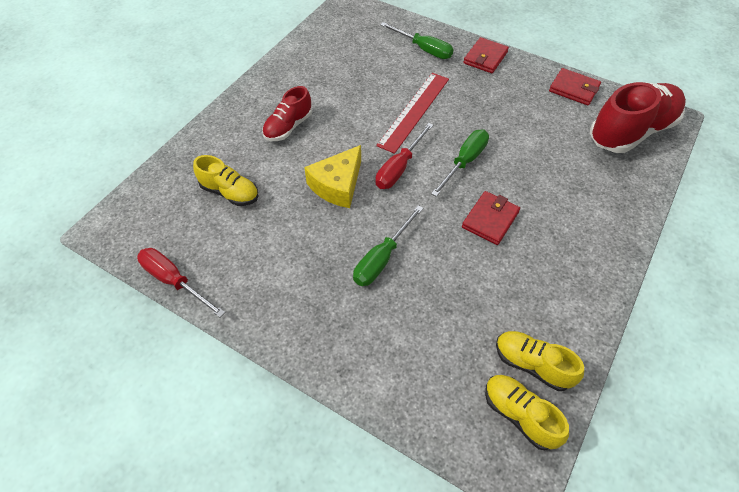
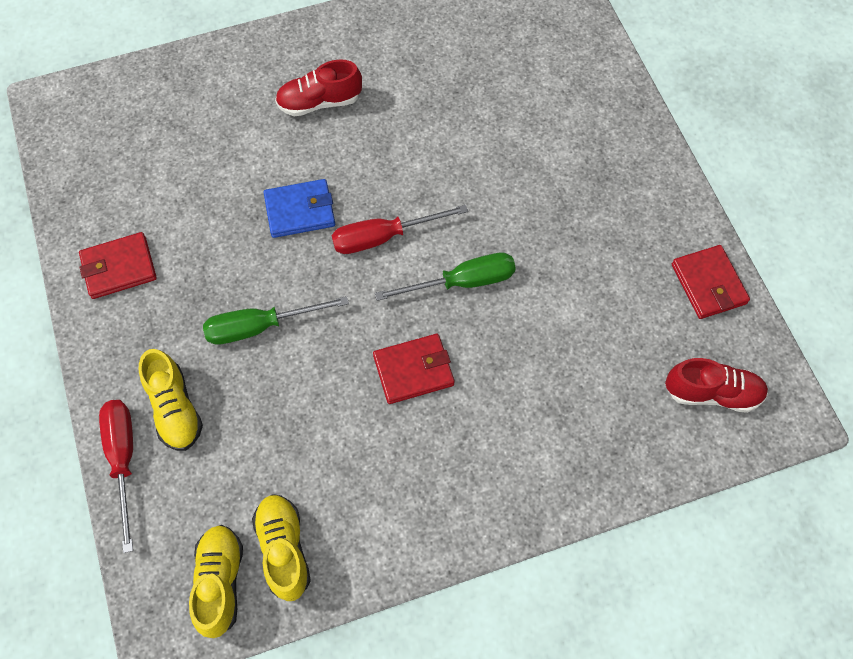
camera: 40 degrees right, 10 degrees up
(174, 281) = (60, 204): red screwdriver -> red screwdriver (123, 459)
(230, 192) = (191, 142): yellow shoe -> yellow shoe (175, 409)
(337, 185) = (300, 211): yellow cheese -> blue wallet
(414, 111) = (475, 176): red ruler -> none
(423, 49) = (579, 98): green screwdriver -> none
(485, 58) = (644, 162): red wallet -> red wallet (119, 268)
(631, 131) = (712, 393): red shoe -> red shoe, size x0.55

